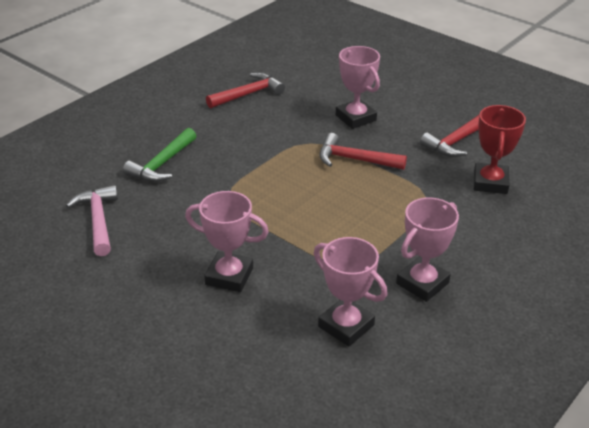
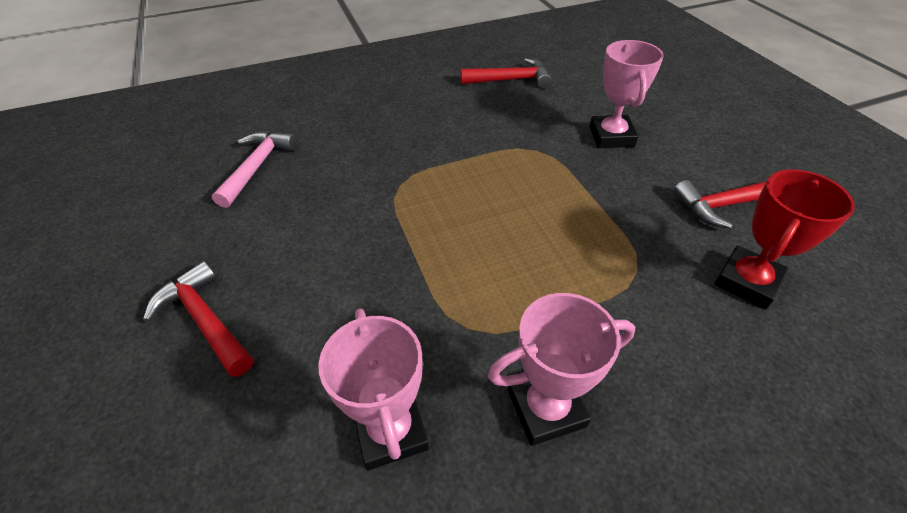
camera: 30 degrees right, 10 degrees up
(162, 164) = (367, 127): green hammer -> none
(229, 276) = (317, 285): pink trophy -> none
(355, 160) = (575, 187): red hammer -> red hammer (205, 320)

